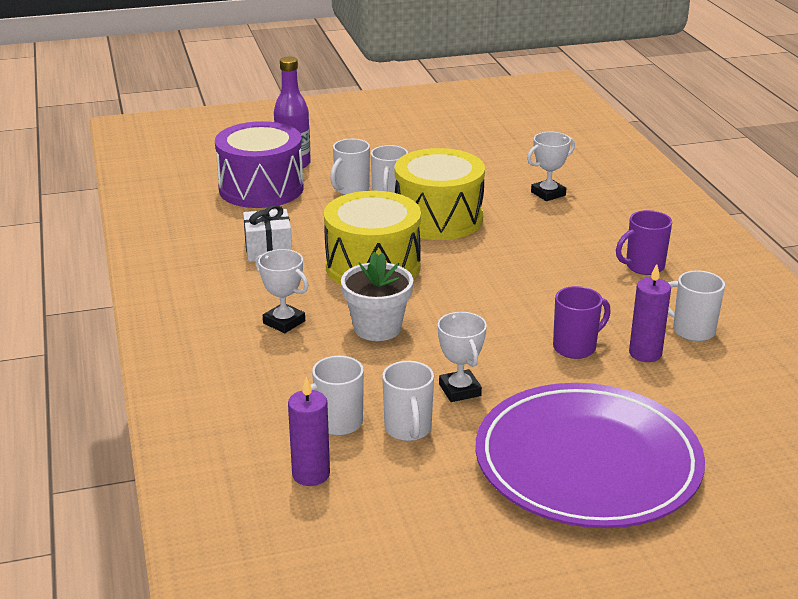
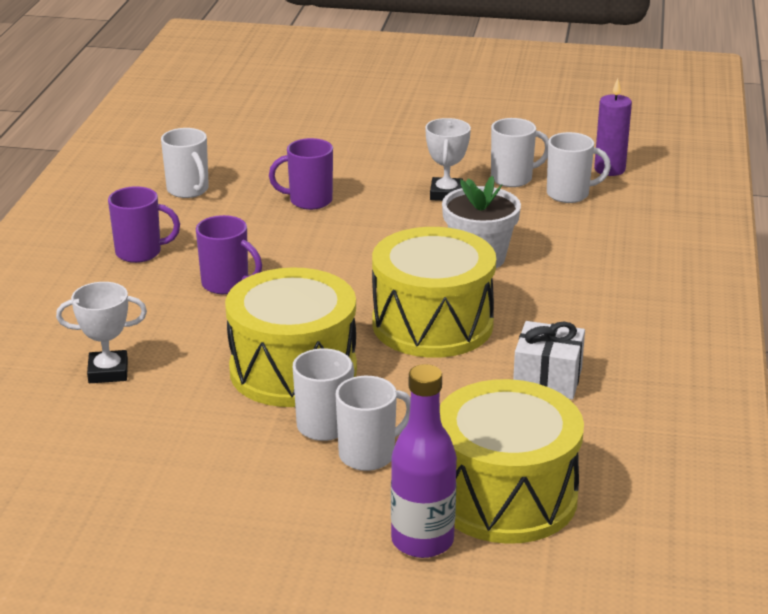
camera: 155 degrees left, 0 degrees up
(261, 188) = (505, 496): purple drum -> yellow drum
(284, 322) = (573, 285): white trophy -> none
(408, 429) = (513, 178): white mug -> white mug turned 60 degrees clockwise
(548, 259) = (227, 284): none -> purple mug
(587, 462) = (395, 134): purple plate -> none
(645, 353) = (255, 184): purple candle -> none

